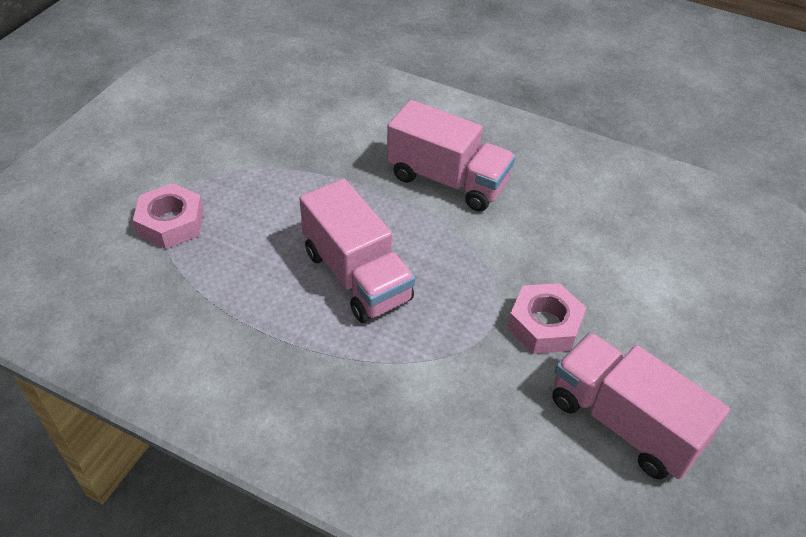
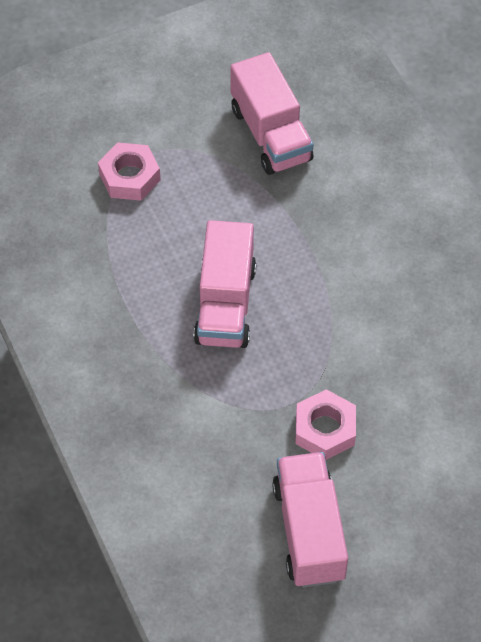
camera: 40 degrees right, 10 degrees up
(447, 180) = (369, 264): pink truck -> pink truck (270, 134)

